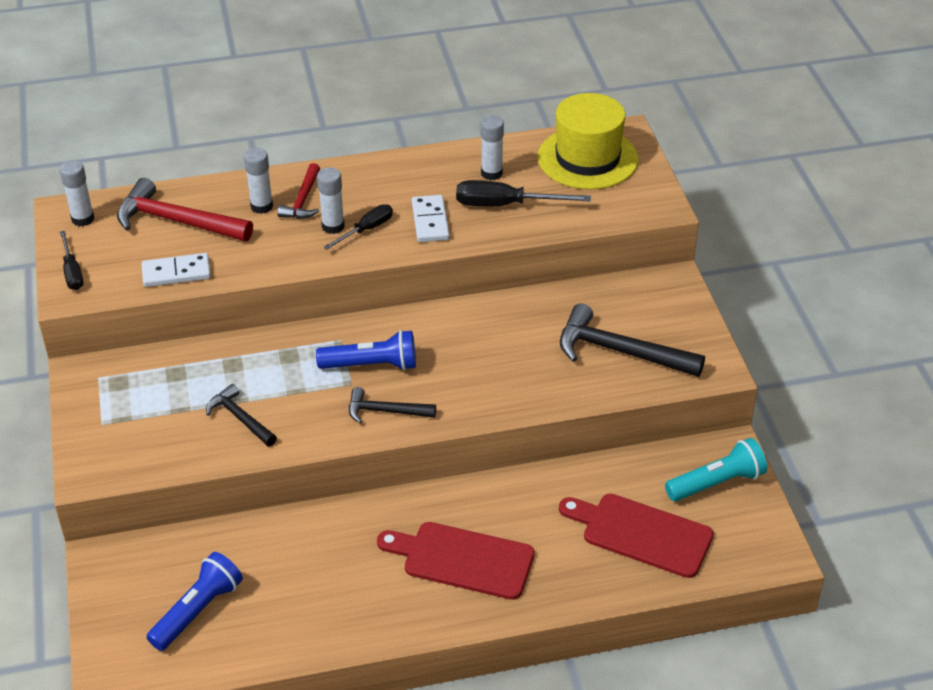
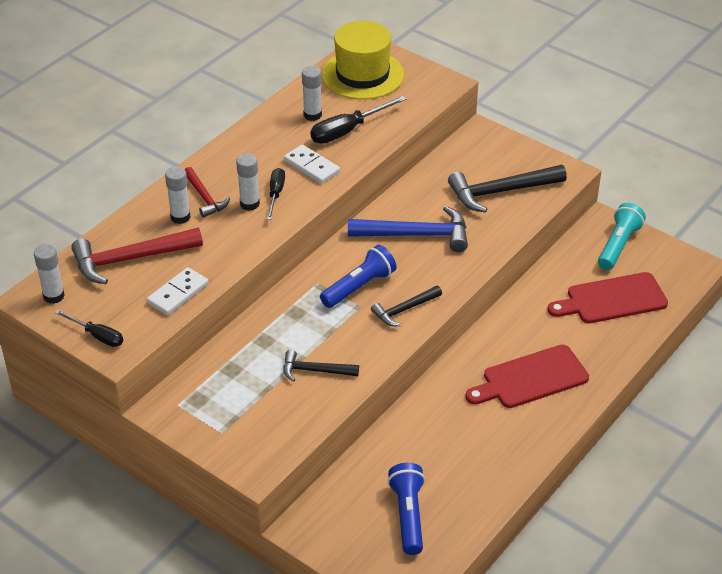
camera: 40 degrees left, 0 degrees up
(484, 346) = (416, 235): none -> blue hammer

